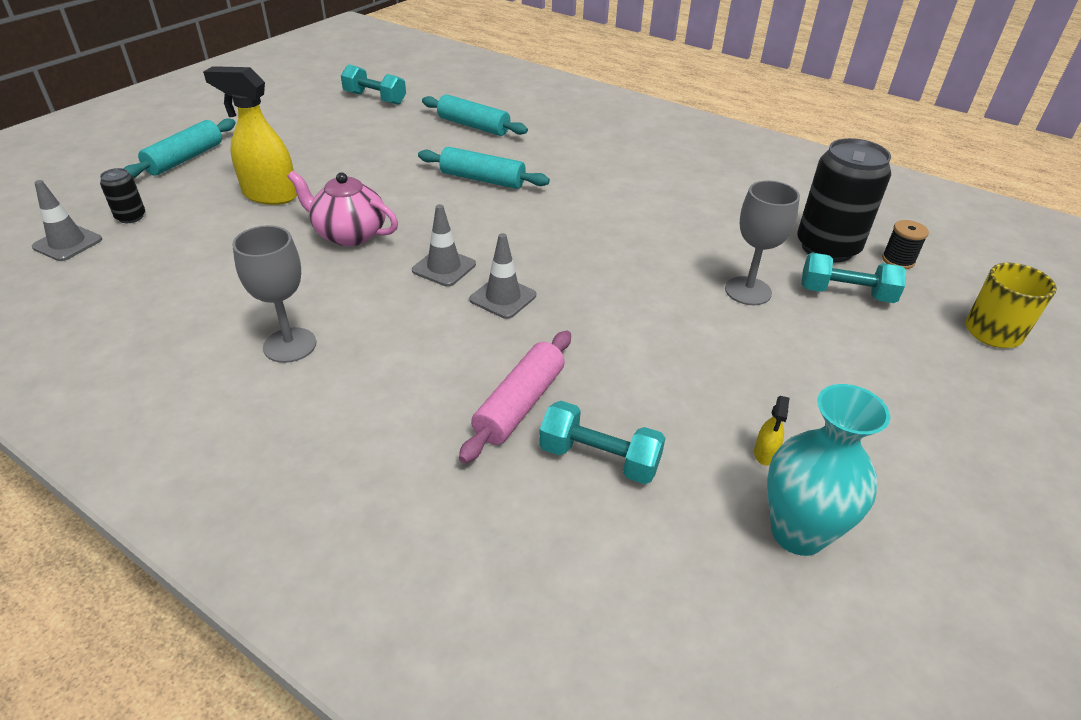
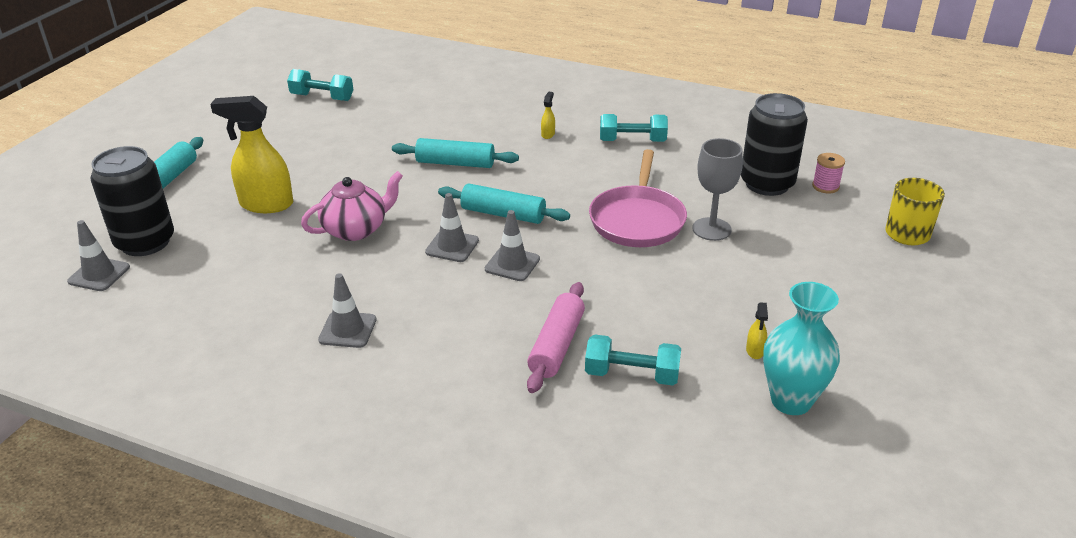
camera: 10 degrees left, 5 degrees down
(131, 217) = (145, 242): black can -> black can, size x2.16
(290, 345) = (347, 330): grey goblet -> grey traffic cone
(349, 234) = (356, 229): pink teapot -> pink teapot turned 135 degrees clockwise
(473, 126) = (427, 113): turquoise rolling pin -> turquoise rolling pin (503, 214)
(592, 162) = (548, 134): none -> yellow spray bottle
(663, 268) = (637, 220): none -> pink pan
(846, 294) = (789, 220): turquoise dumbbell -> turquoise dumbbell (632, 141)
(898, 260) = (825, 186): black spool -> pink spool

